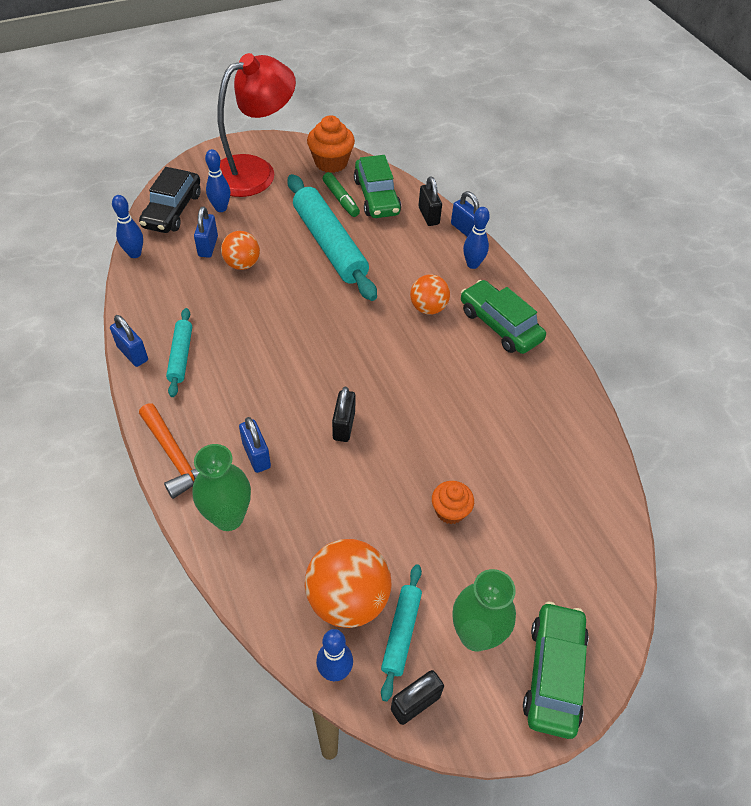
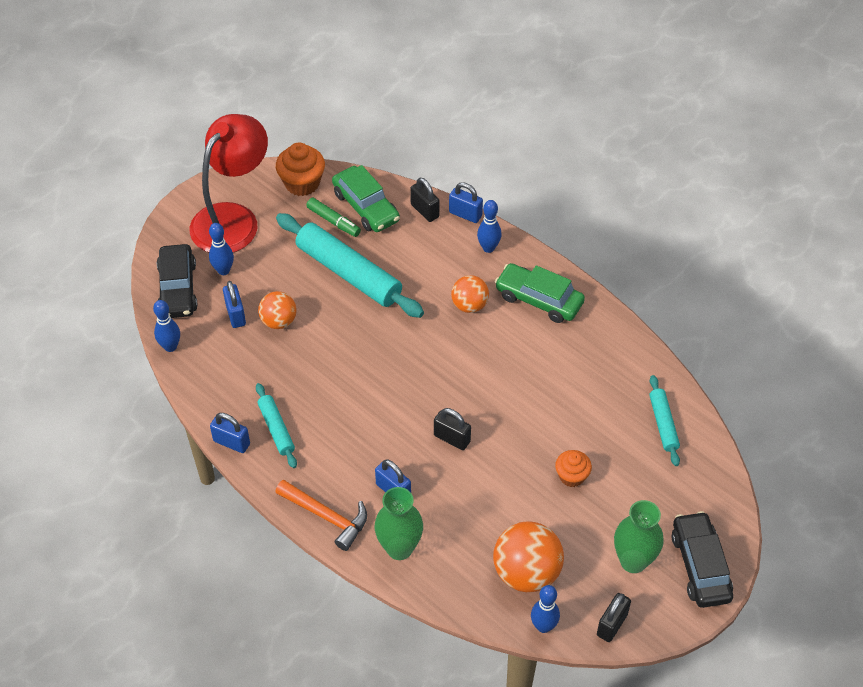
camera: 20 degrees left, 0 degrees up
(344, 425) = (452, 438): black padlock -> black padlock turned 45 degrees counterclockwise
(401, 633) = (578, 581): turquoise rolling pin -> turquoise rolling pin (663, 424)
(553, 673) = (700, 566): green car -> black car

